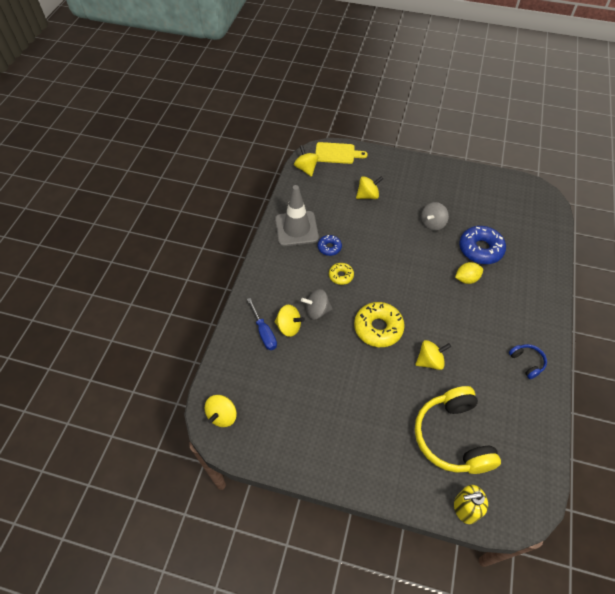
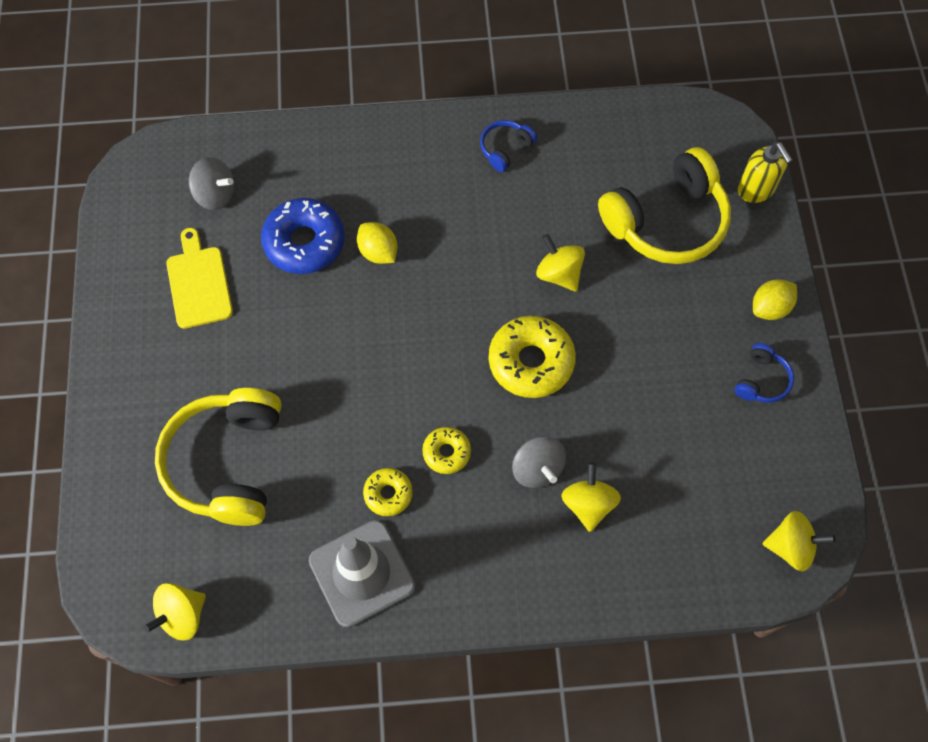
camera: 110 degrees left, 10 degrees up
(264, 332) = (616, 542): blue screwdriver -> none
(324, 446) = (761, 380): none -> blue headphones
(329, 247) = (388, 494): blue donut -> yellow donut
(337, 153) = (115, 564): yellow cutting board -> yellow cutting board (198, 283)
(368, 195) = (228, 463): yellow spinning top -> yellow headphones
(371, 474) = (770, 308): none -> yellow lemon
(432, 224) = (268, 329): grey spinning top -> grey spinning top (215, 195)

